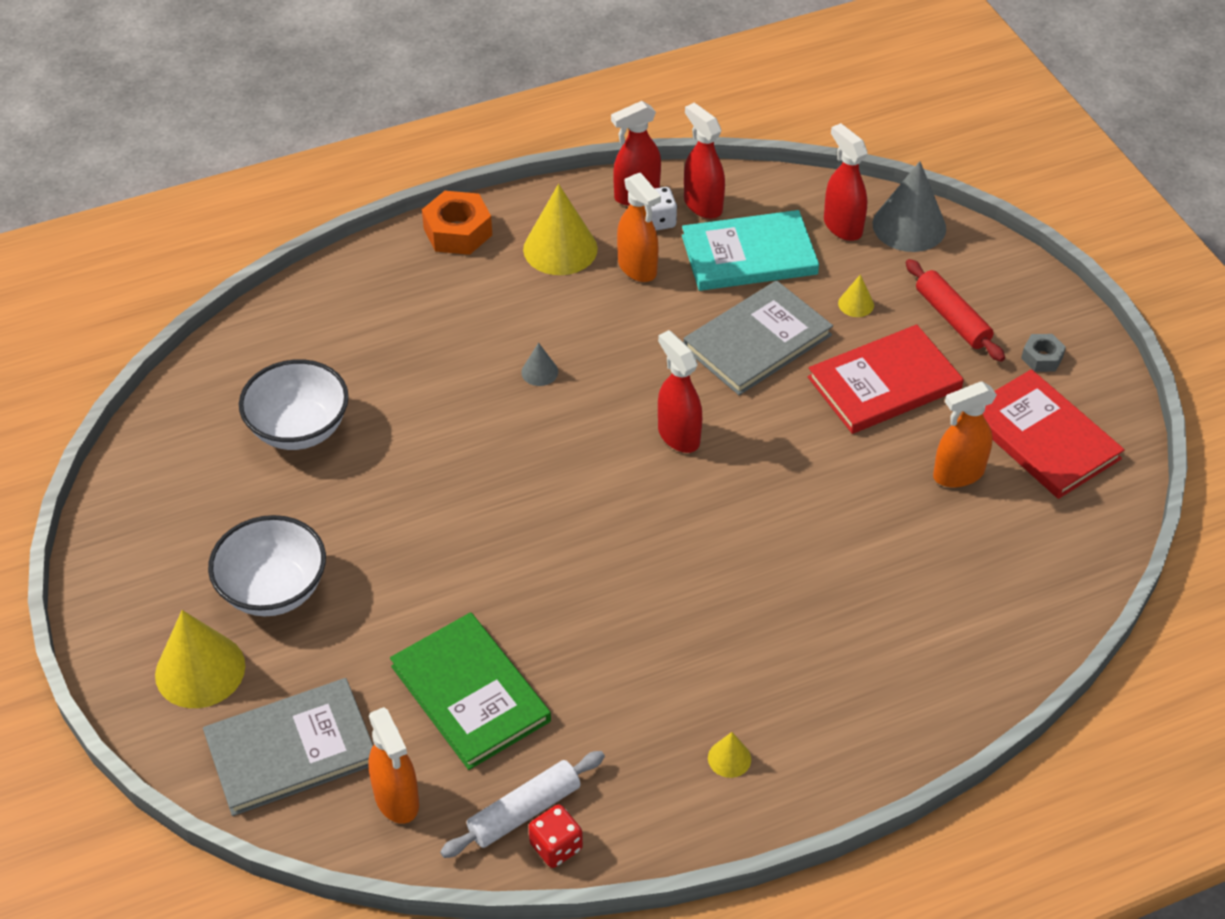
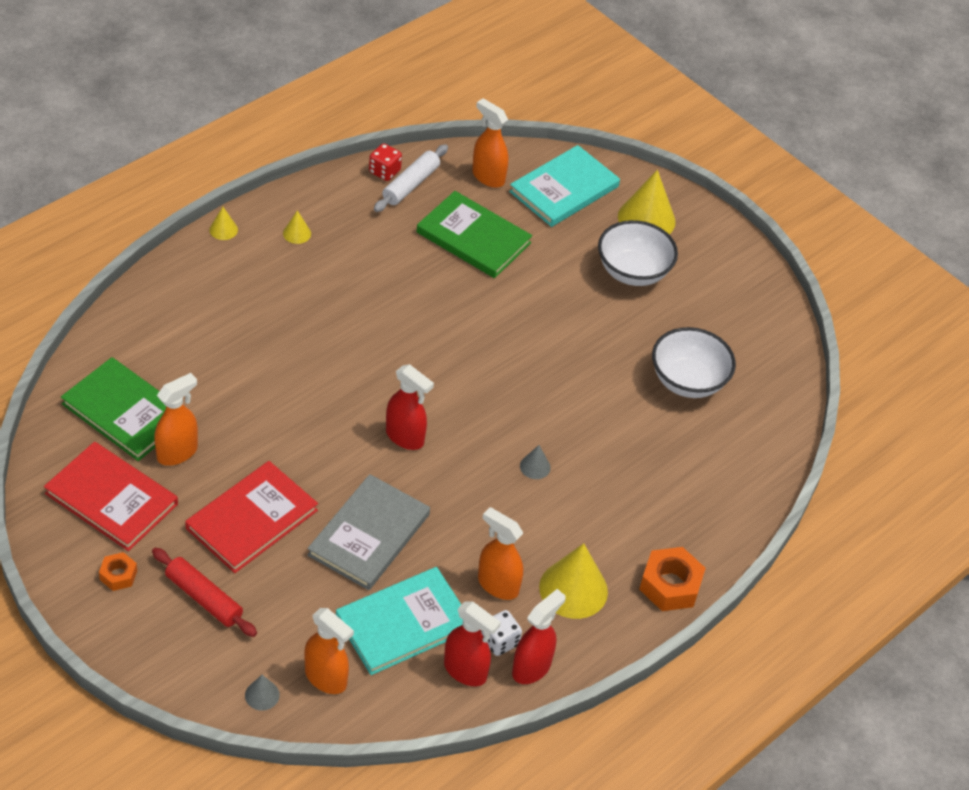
camera: 155 degrees right, 0 degrees up
(291, 749) = (564, 189): grey book -> turquoise book
(842, 226) = (326, 678): red spray bottle -> orange spray bottle
(856, 304) = (293, 593): yellow cone -> yellow cone (223, 229)
(909, 226) = (262, 695): grey cone -> grey cone, size x0.47
(1016, 537) = (125, 412): none -> green book
(1042, 358) = (118, 575): grey nut -> orange nut

